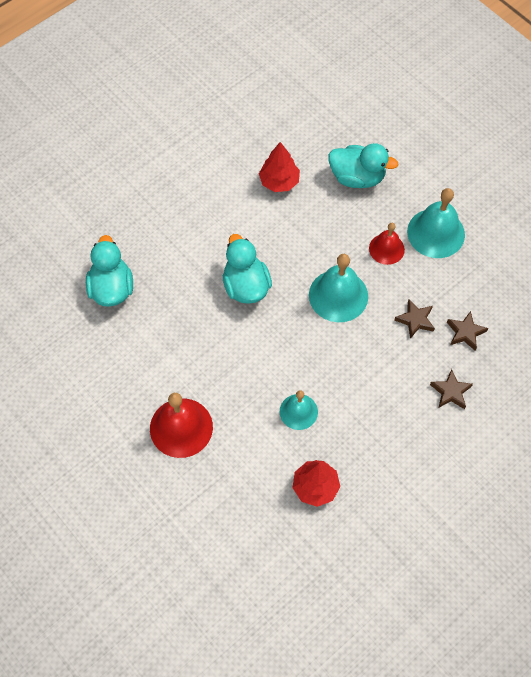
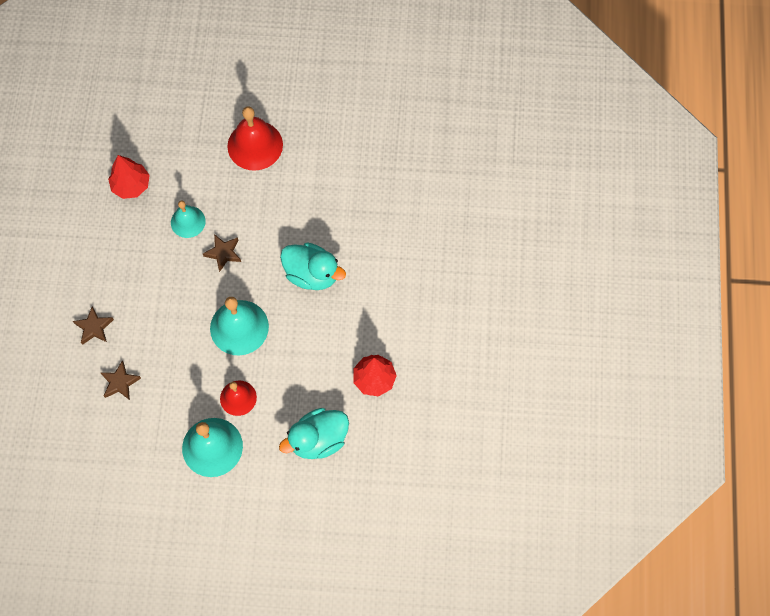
camera: 135 degrees right, 5 degrees up
(112, 288) = (402, 189): turquoise duck -> none
(415, 320) = (165, 359): brown star -> brown star (223, 253)

